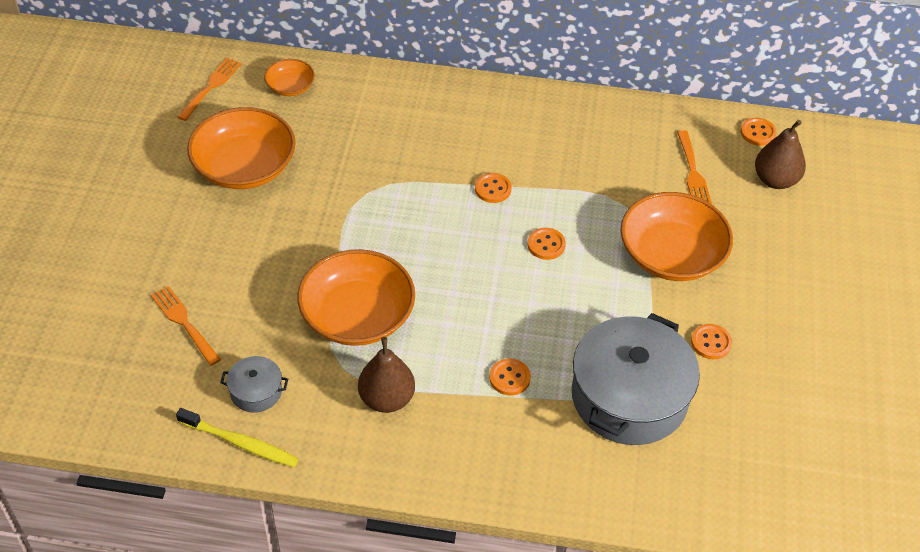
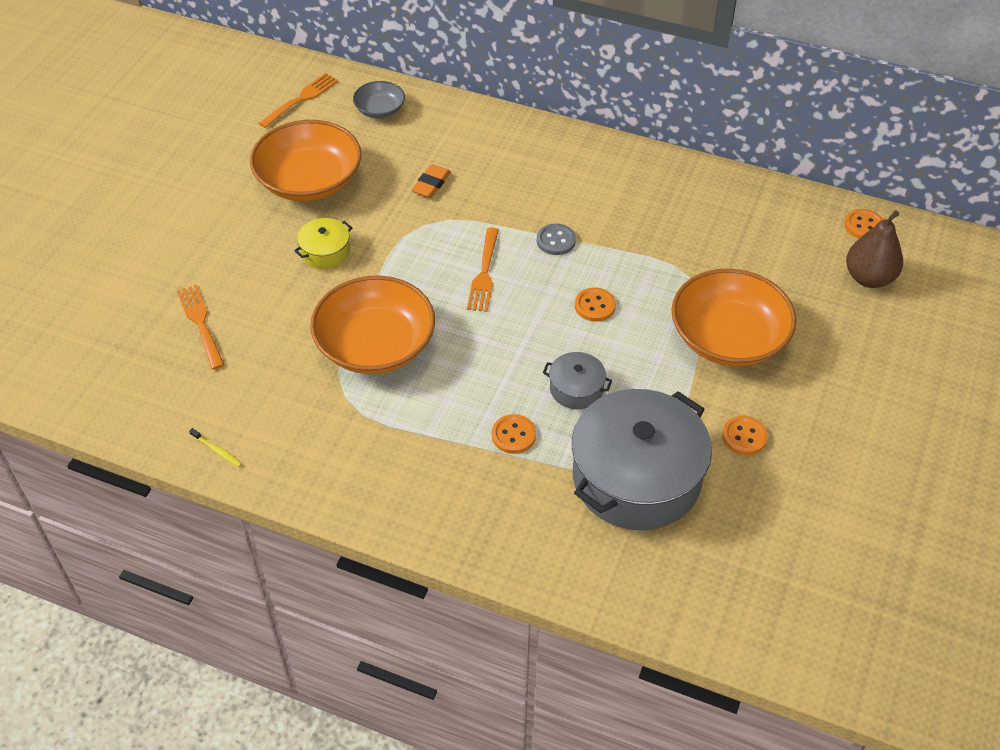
camera: 15 degrees right, 0 degrees up
(240, 443) = (217, 450): yellow toothbrush -> yellow toothbrush, size x0.49
(256, 391) = (249, 402): grey pot -> grey pot (576, 389)
(282, 234) = (325, 252): none -> yellow pot
(290, 86) = (380, 110): orange bowl -> grey bowl
(361, 152) = (431, 184): none -> orange eraser
(387, 399) = (379, 433): brown pear -> none
(493, 189) = (556, 241): orange button -> grey button
(692, 172) = (778, 255): orange fork -> orange fork (484, 273)

